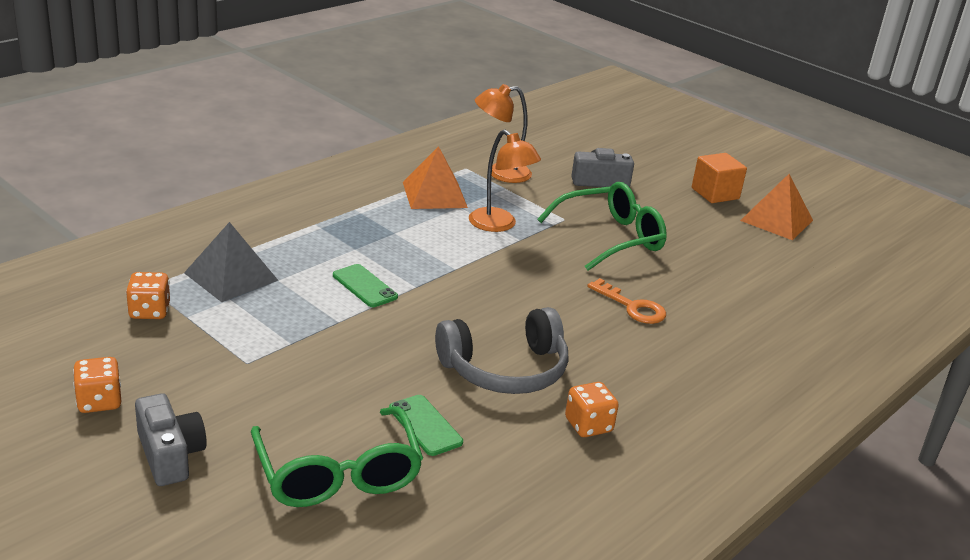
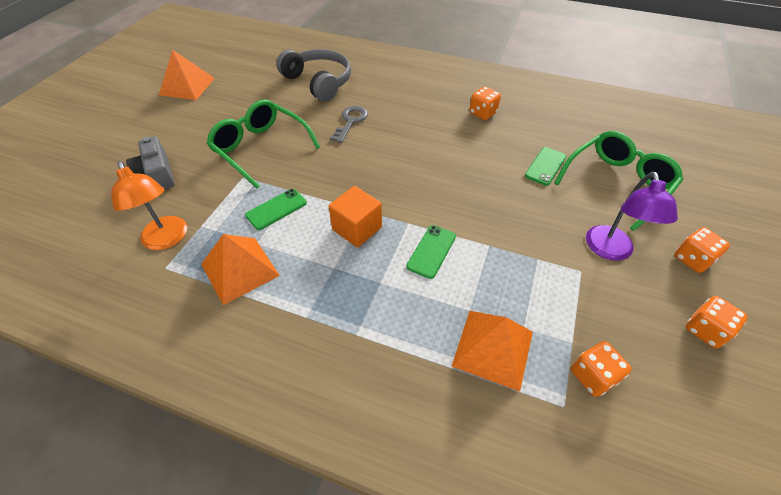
camera: 110 degrees left, 20 degrees up
(170, 455) = (692, 259): grey camera -> orange dice
(231, 276) = (493, 348): grey pyramid -> orange pyramid
(247, 398) = (611, 251): none -> purple lamp
(499, 225) = (276, 209): orange lamp -> green phone
(505, 369) = (464, 152): grey headphones -> grey headphones (318, 82)
(632, 307) = (351, 121): orange key -> grey key
(715, 193) = (154, 115): orange cube -> orange cube (357, 228)

